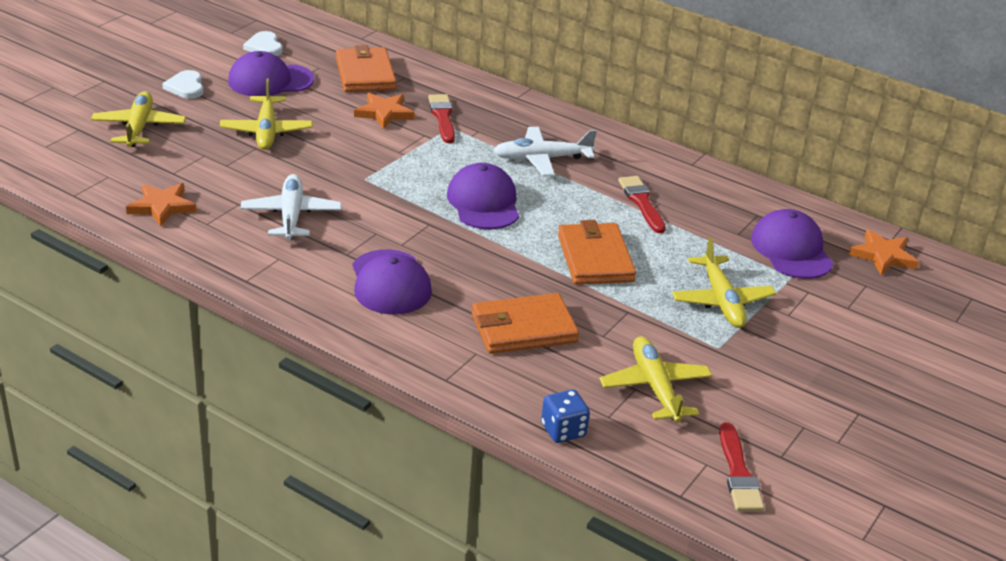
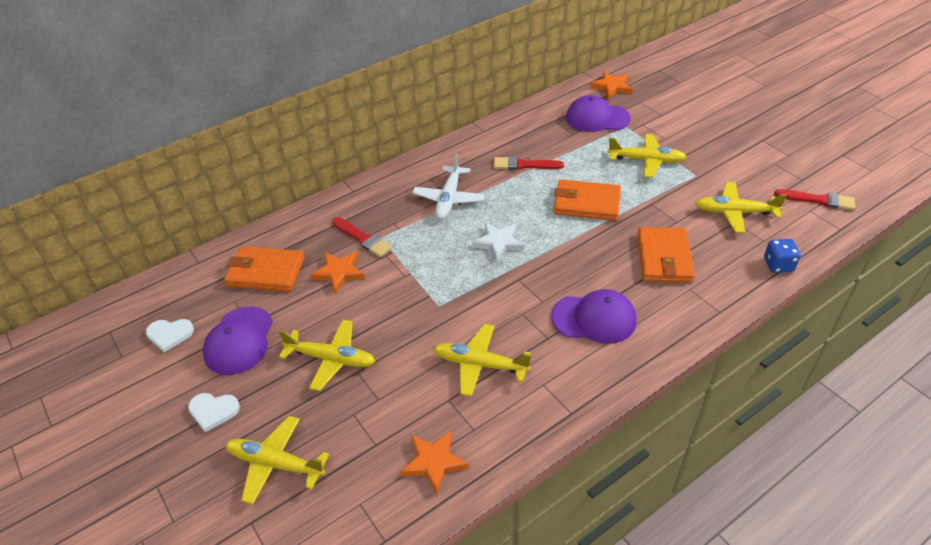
camera: 65 degrees left, 10 degrees up
(291, 216) = (480, 365): white plane -> yellow plane
(442, 117) = (363, 238): red brush -> red brush turned 150 degrees counterclockwise
(483, 202) = (498, 242): purple cap -> white star

